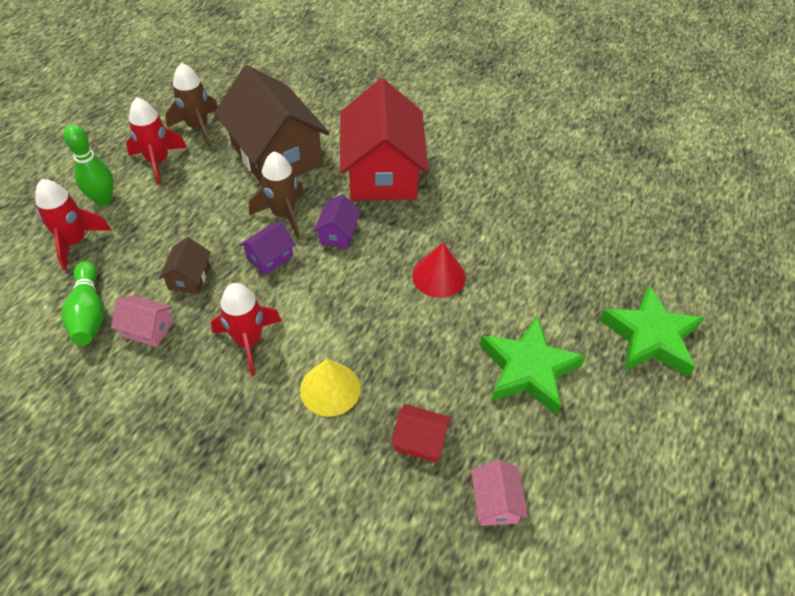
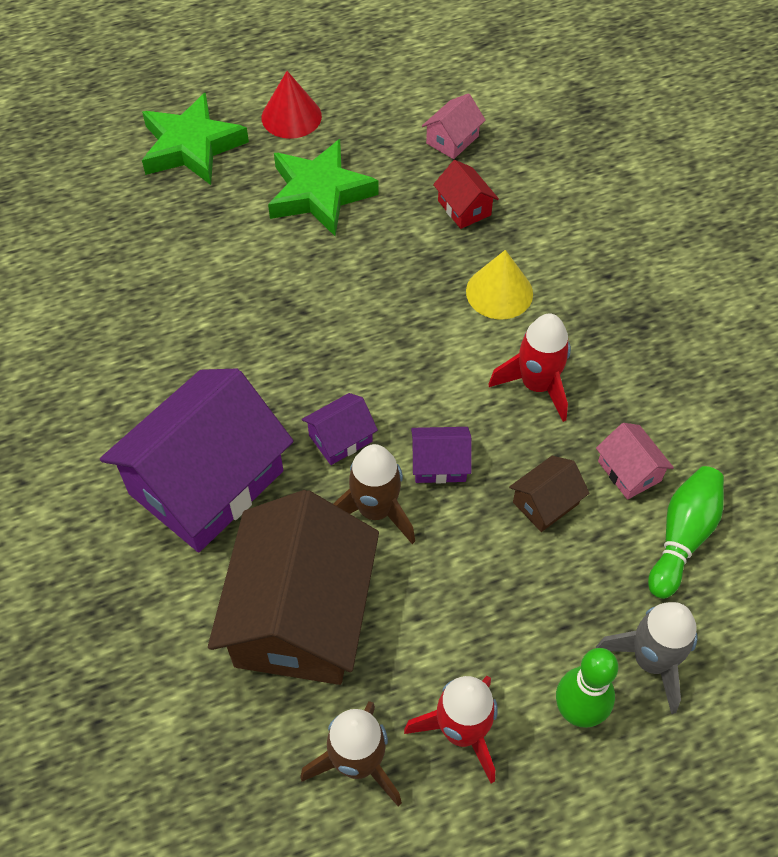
camera: 135 degrees left, 5 degrees up
(75, 242) = (651, 660): red rocket -> grey rocket
(382, 172) = (206, 482): red house -> purple house
(439, 276) = (294, 318): red cone -> red cone (291, 116)

